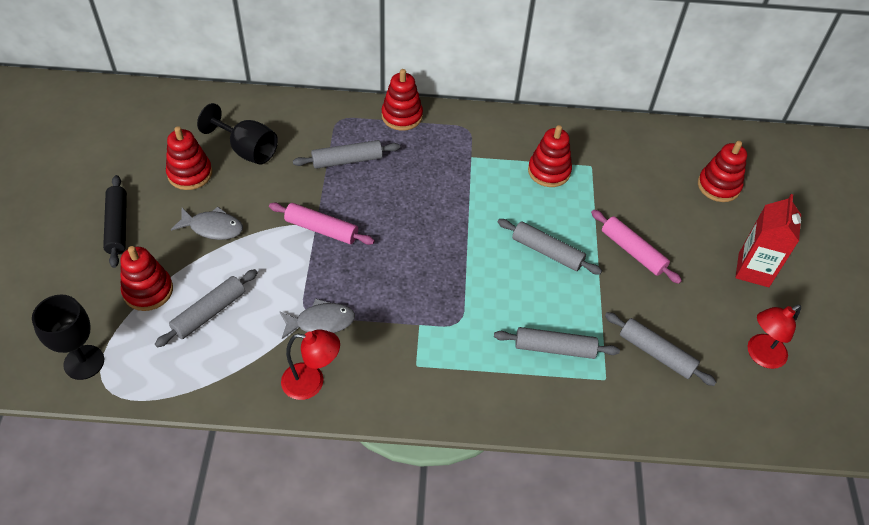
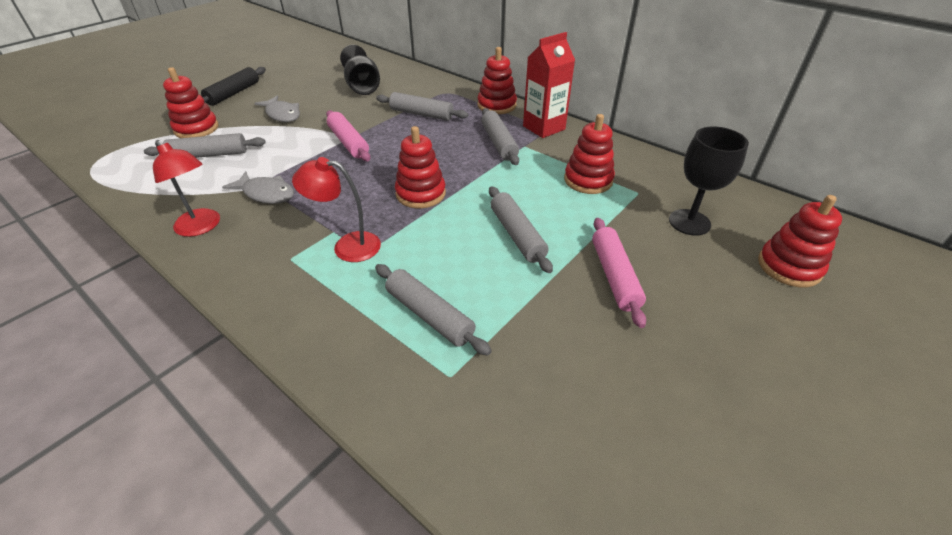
camera: 40 degrees right, 10 degrees down
(84, 362) = (105, 146): black goblet -> black goblet (689, 222)
(190, 173) = (311, 86): red stacking toy -> red stacking toy (420, 194)
(656, 353) = (542, 387): grey rolling pin -> grey rolling pin (499, 143)
(753, 270) = (772, 371): red carton -> red carton (544, 128)
(760, 355) = (697, 479): red lamp -> red lamp (347, 246)

